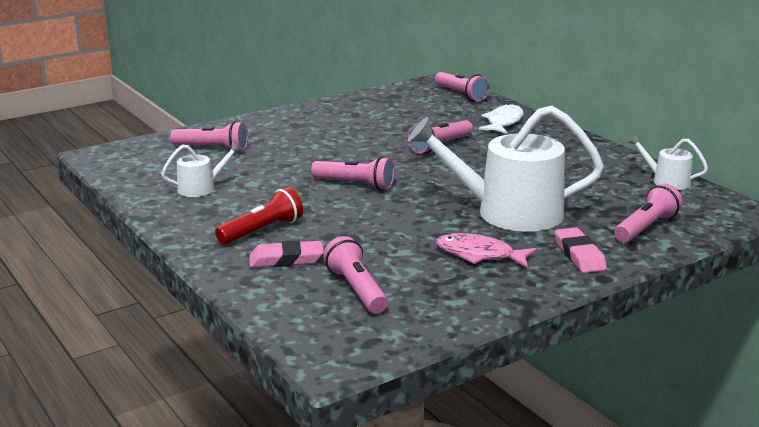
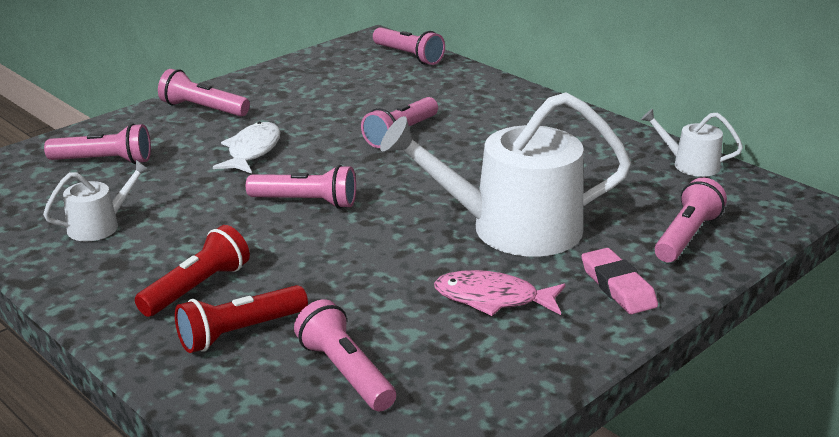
camera: 10 degrees left, 5 degrees up
(286, 259) = (240, 332): pink eraser -> red flashlight
(293, 120) = (202, 109): none -> pink flashlight
(503, 122) = (470, 93): white fish -> white fish (252, 151)

